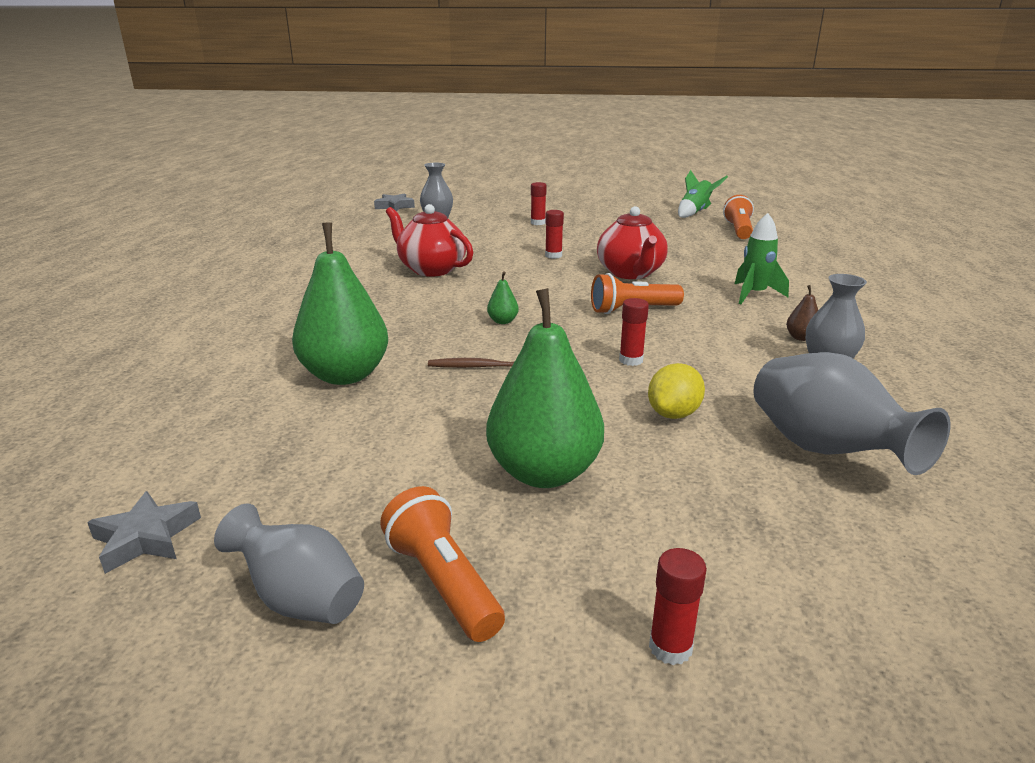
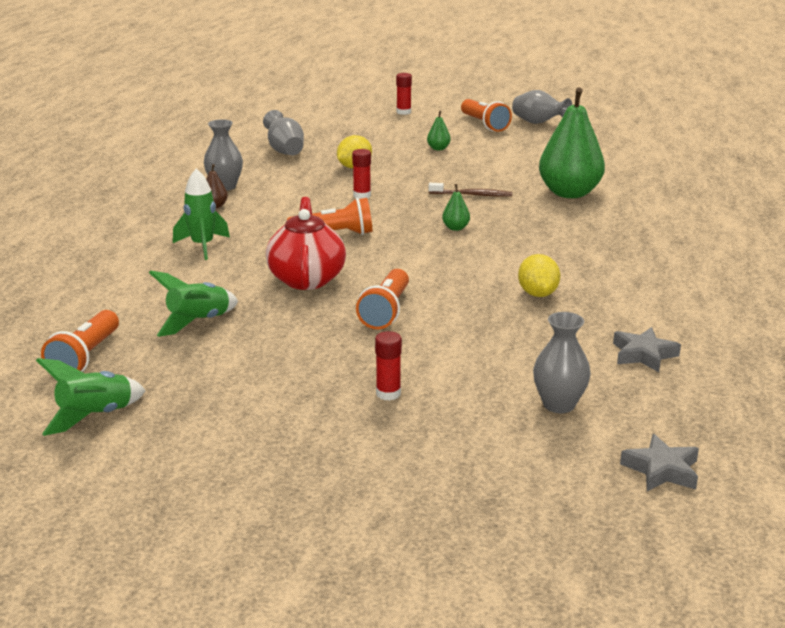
camera: 175 degrees left, 0 degrees up
(146, 538) = (617, 137): grey star -> grey star (643, 355)
(431, 269) = (537, 294): red teapot -> yellow lemon
(544, 472) = (438, 148): green pear -> green pear, size x0.40
(553, 255) = (386, 312): red glue stick -> orange flashlight
(687, 246) = (198, 322): none -> green rocket
(825, 451) = (285, 151): grey vase -> grey vase, size x0.66

